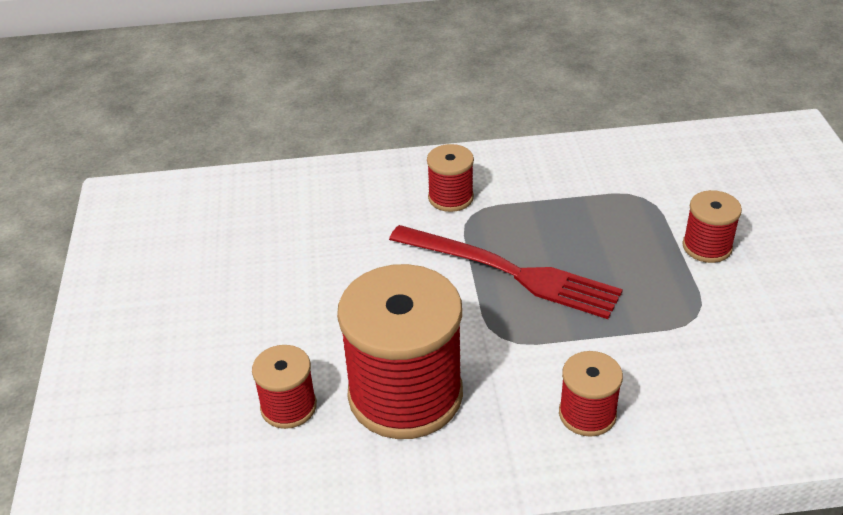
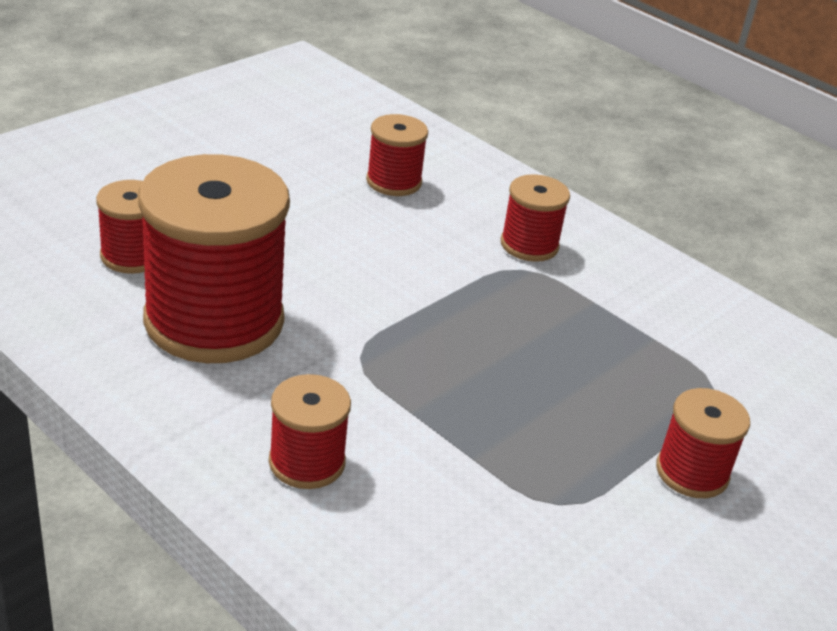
camera: 45 degrees right, 5 degrees down
(323, 224) = (394, 182): none -> red spool
(510, 272) = (463, 327): red fork -> none

